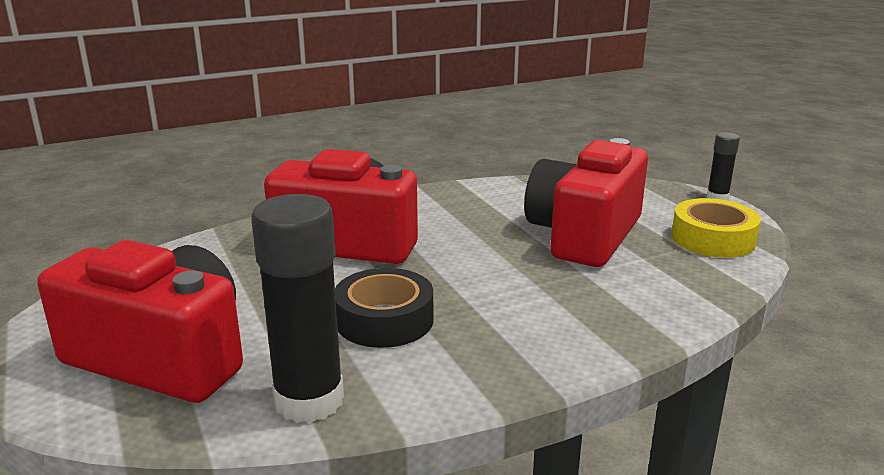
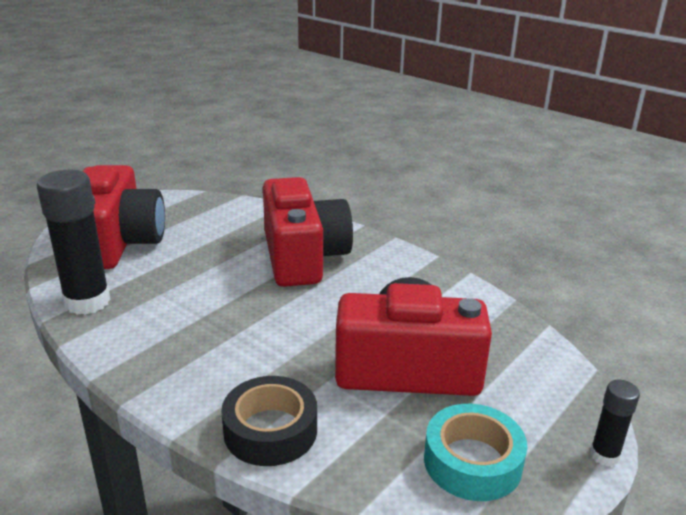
camera: 65 degrees right, 5 degrees up
(384, 320) = (194, 302): black tape -> black tape (270, 430)
(713, 239) = (472, 462): yellow tape -> turquoise tape

